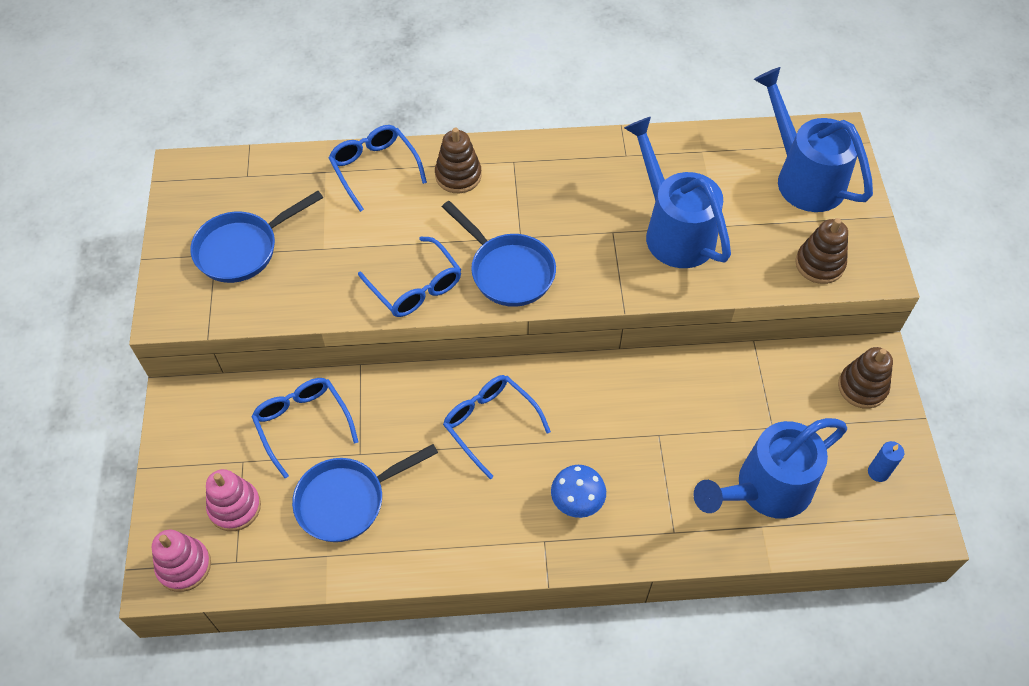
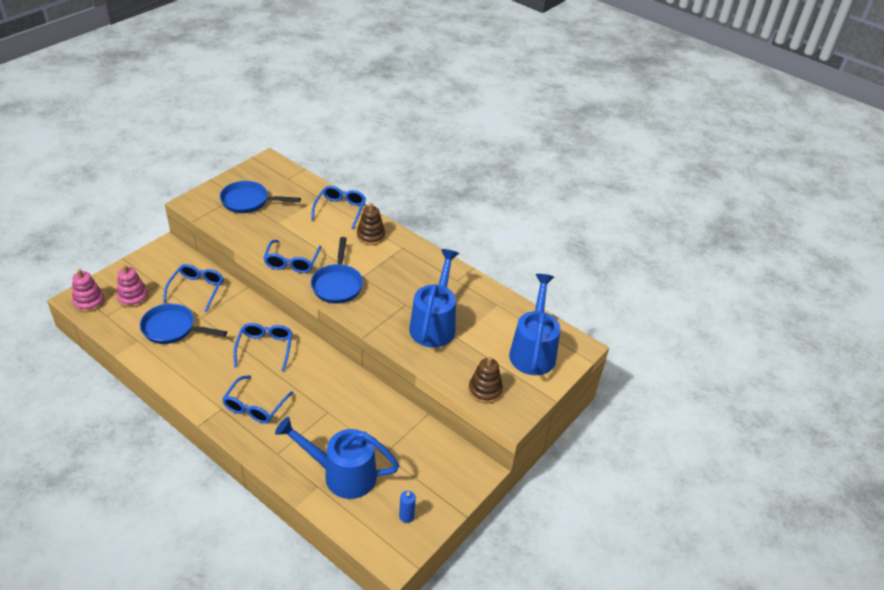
camera: 40 degrees right, 15 degrees down
(577, 503) = (255, 406): blue mushroom -> blue glasses
(862, 387) = (453, 476): brown stacking toy -> none

